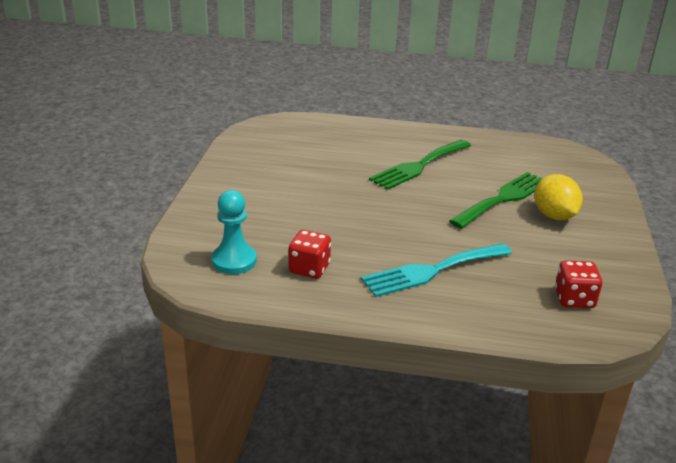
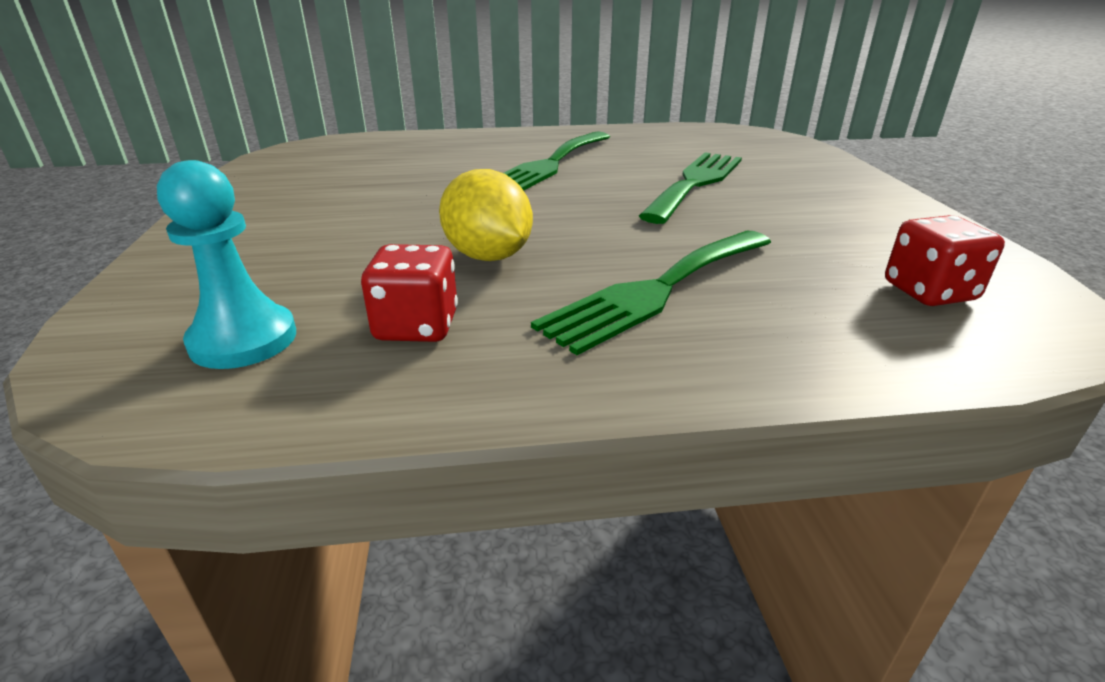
camera: 15 degrees left, 0 degrees up
(432, 271) = (657, 290): turquoise fork -> green fork
(554, 216) = (782, 192): yellow lemon -> yellow lemon (488, 256)

